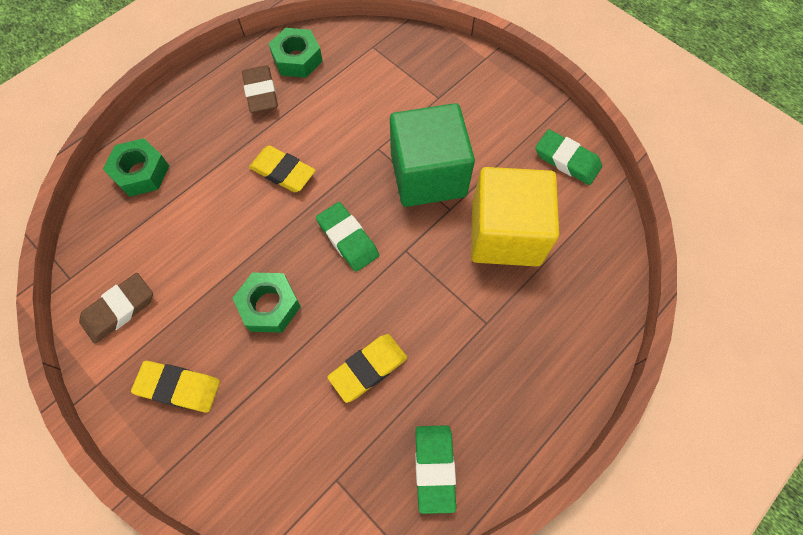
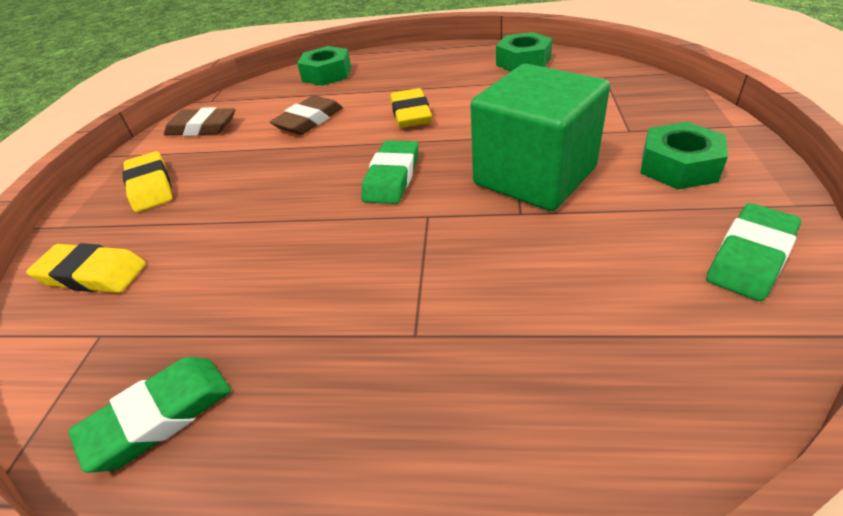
camera: 55 degrees right, 25 degrees down
(261, 92) = (466, 68): brown eraser -> brown eraser (309, 120)
(269, 305) = (272, 181): green nut -> green nut (678, 166)
(368, 368) = (257, 275): yellow eraser -> yellow eraser (92, 274)
(505, 234) = (557, 272): yellow cube -> none
(567, 160) = (750, 257): green eraser -> green eraser turned 45 degrees clockwise

